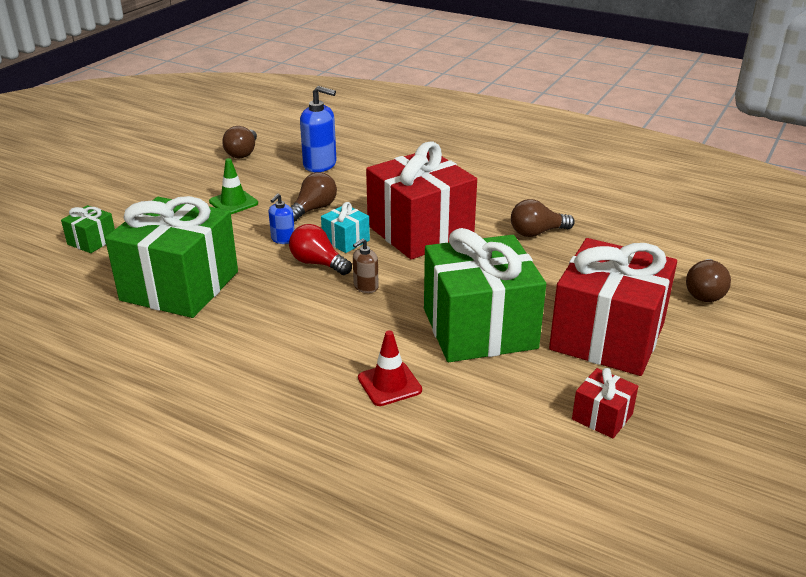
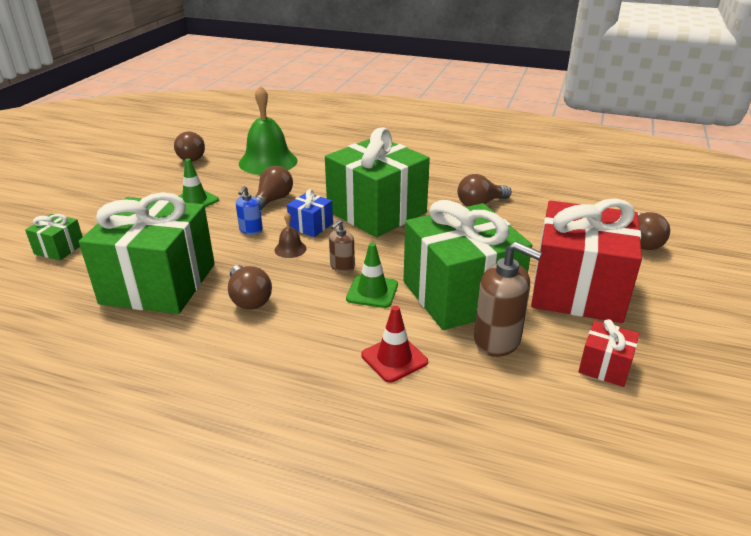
camera: 10 degrees left, 0 degrees up
(263, 310) = (249, 299): none -> brown light bulb
(318, 263) = (290, 249): red light bulb -> brown bell
(320, 165) = (268, 162): blue soap dispenser -> green bell
(346, 240) = (311, 226): turquoise gift -> blue gift
(388, 316) = (372, 292): none -> green traffic cone
(420, 231) = (377, 212): red gift -> green gift
(500, 378) = (497, 340): none -> brown soap dispenser

